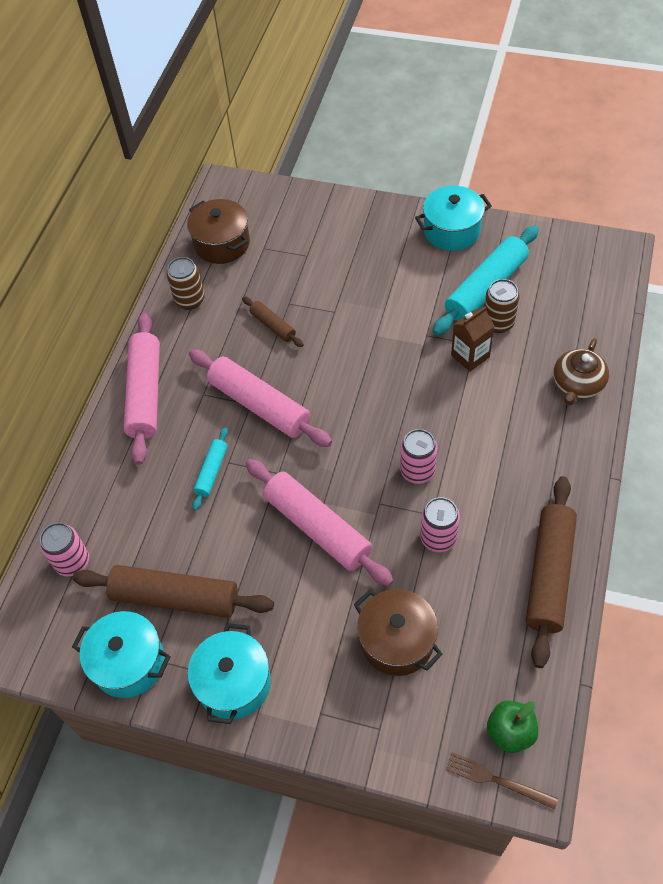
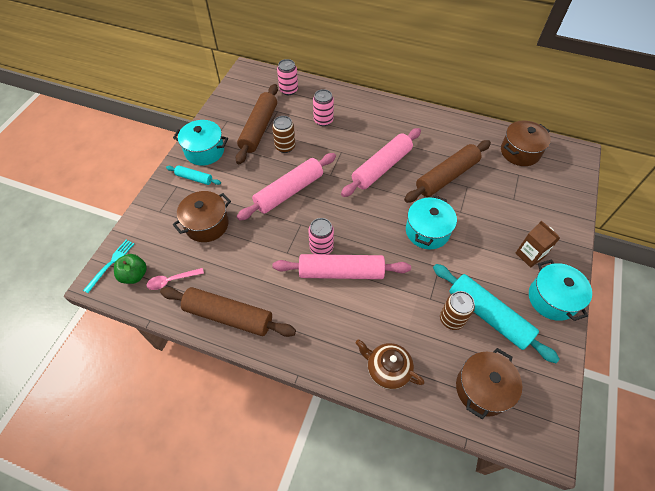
camera: 90 degrees right, 0 degrees up
(129, 663) = (228, 112): turquoise pot -> turquoise pot (427, 231)
(145, 393) = (394, 115): pink rolling pin -> pink rolling pin (341, 272)
(190, 300) = (467, 135): brown can -> brown can (285, 147)
(211, 471) = (335, 144): turquoise rolling pin -> turquoise rolling pin (194, 178)
(273, 325) = (447, 177): brown rolling pin -> brown rolling pin, size x1.97
(438, 538) = (269, 254): pink can -> pink can (323, 120)
(470, 356) = (418, 294): brown carton -> brown carton (529, 255)
(496, 780) = (110, 264): brown fork -> turquoise fork
(509, 670) = (171, 280): none -> pink spoon
(577, 297) = (482, 389): none -> brown pot

